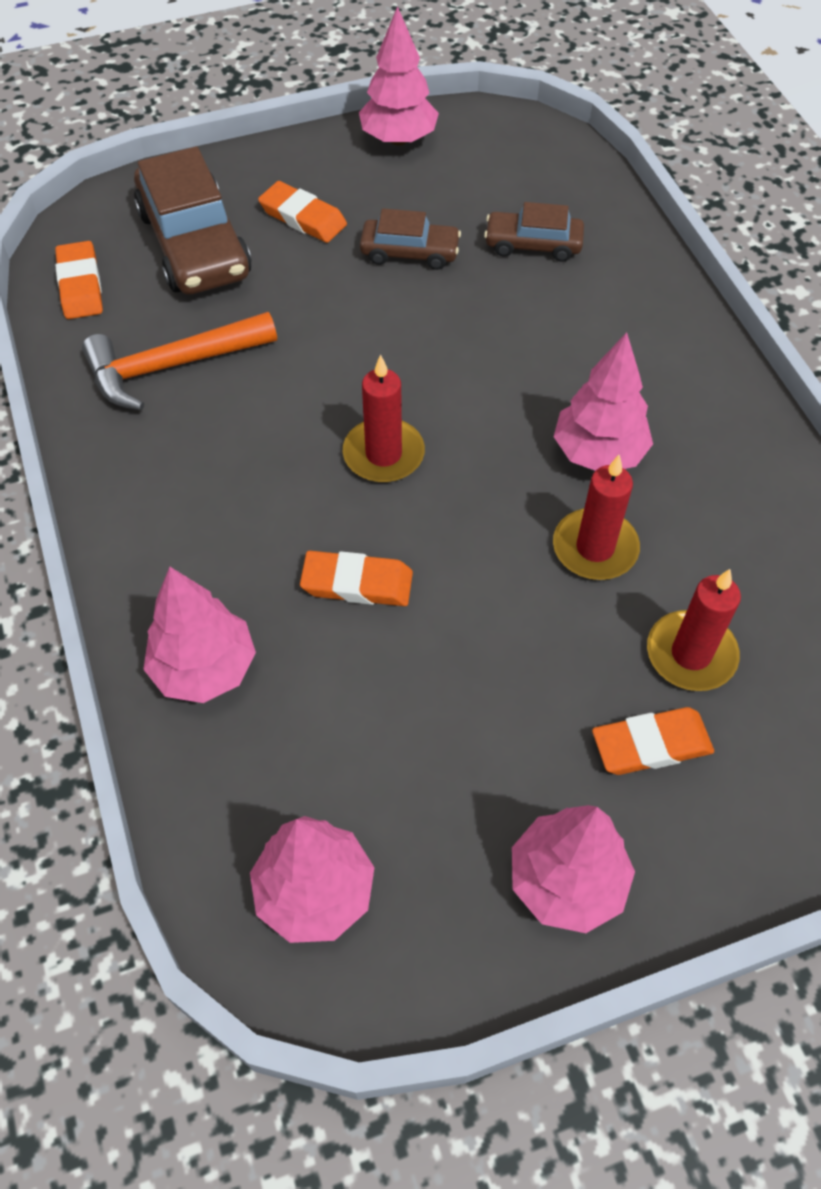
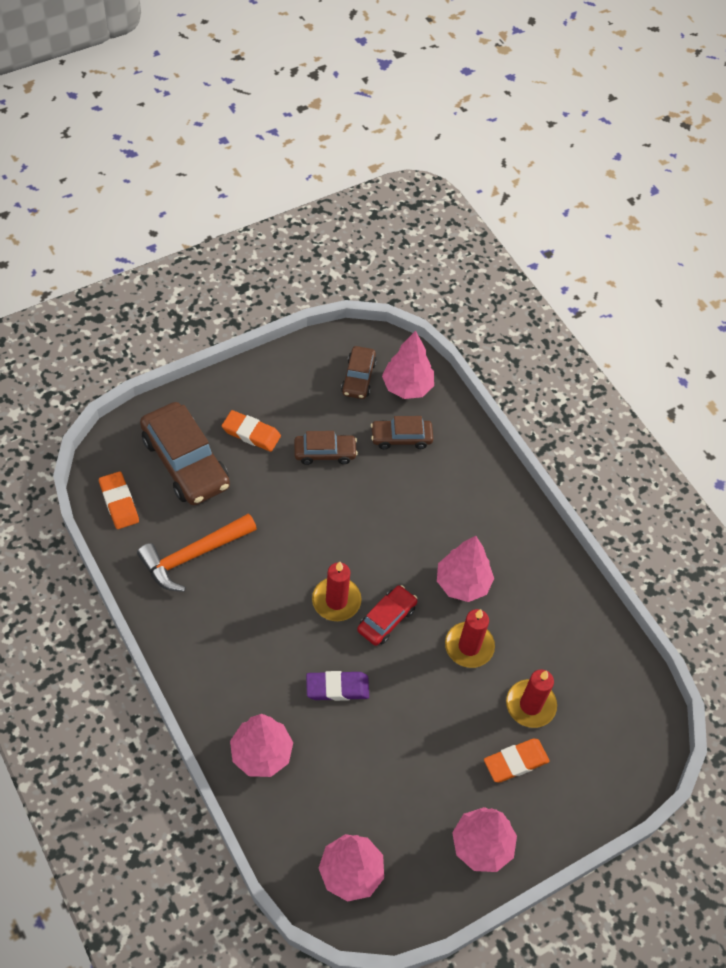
camera: 15 degrees left, 0 degrees up
(357, 583) = (337, 688): orange eraser -> purple eraser
(398, 139) = (301, 363): pink tree -> pink tree (407, 387)
(461, 491) = (386, 619): none -> red car
(481, 163) = (358, 378): none -> brown car

